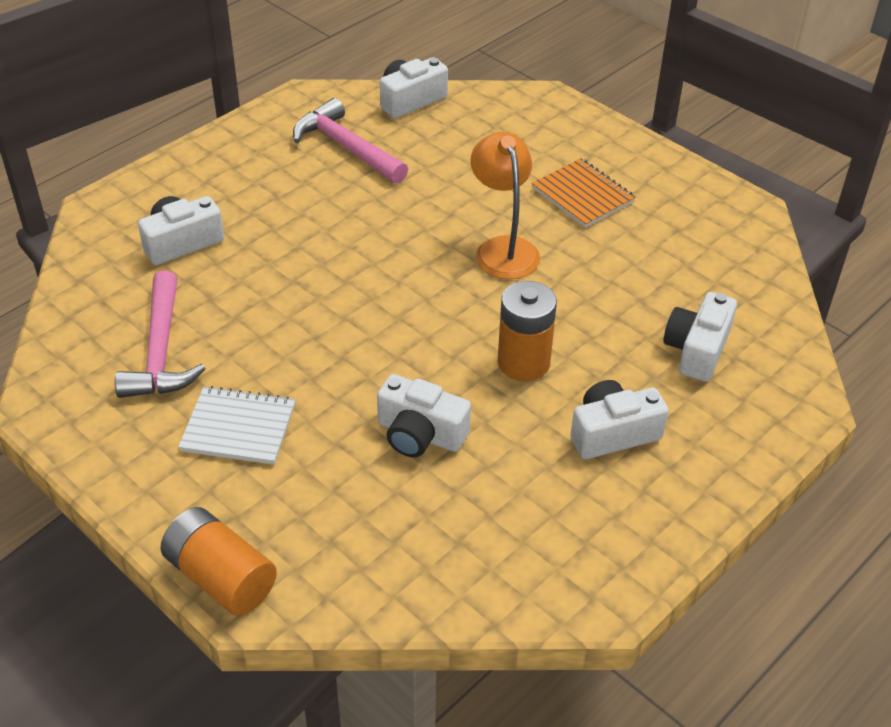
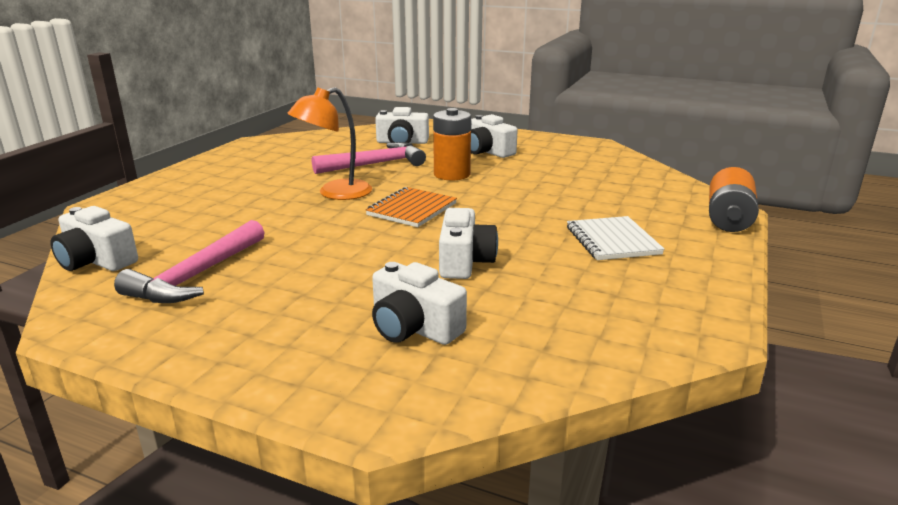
camera: 110 degrees left, 20 degrees down
(161, 351) = (576, 293): pink hammer -> pink hammer (375, 164)
(420, 434) = (544, 189): white camera -> white camera (464, 261)
(583, 195) = (255, 179): orange notebook -> orange notebook (412, 209)

